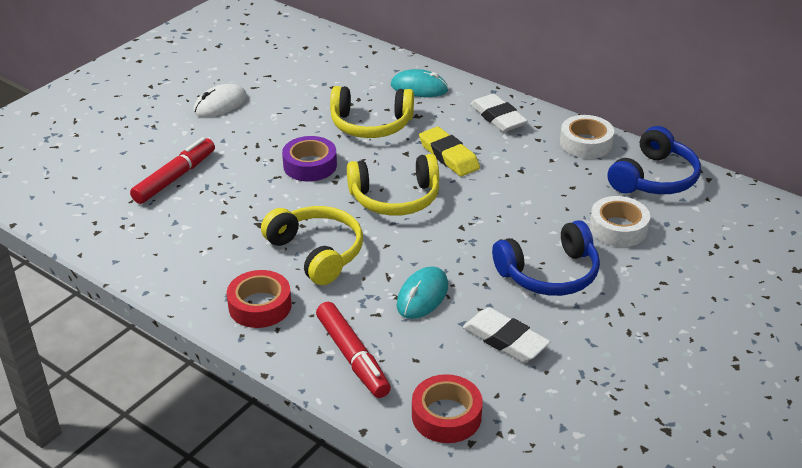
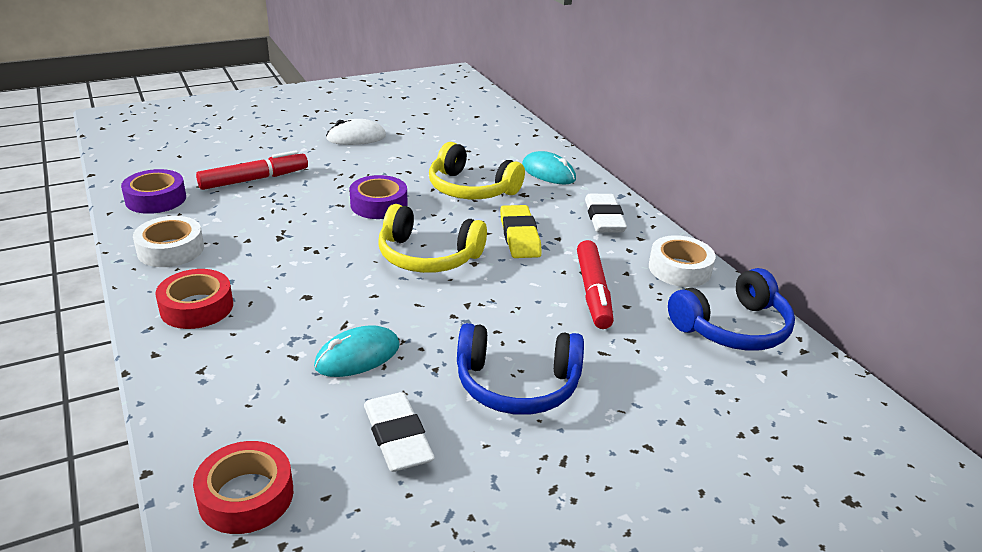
camera: 25 degrees right, 5 degrees down
(107, 227) = (156, 199): none -> purple tape
(316, 252) = (301, 279): yellow headphones -> none
(352, 357) = (223, 389): red marker -> red marker (593, 292)
(618, 228) = (642, 365): white tape -> white tape (171, 249)

